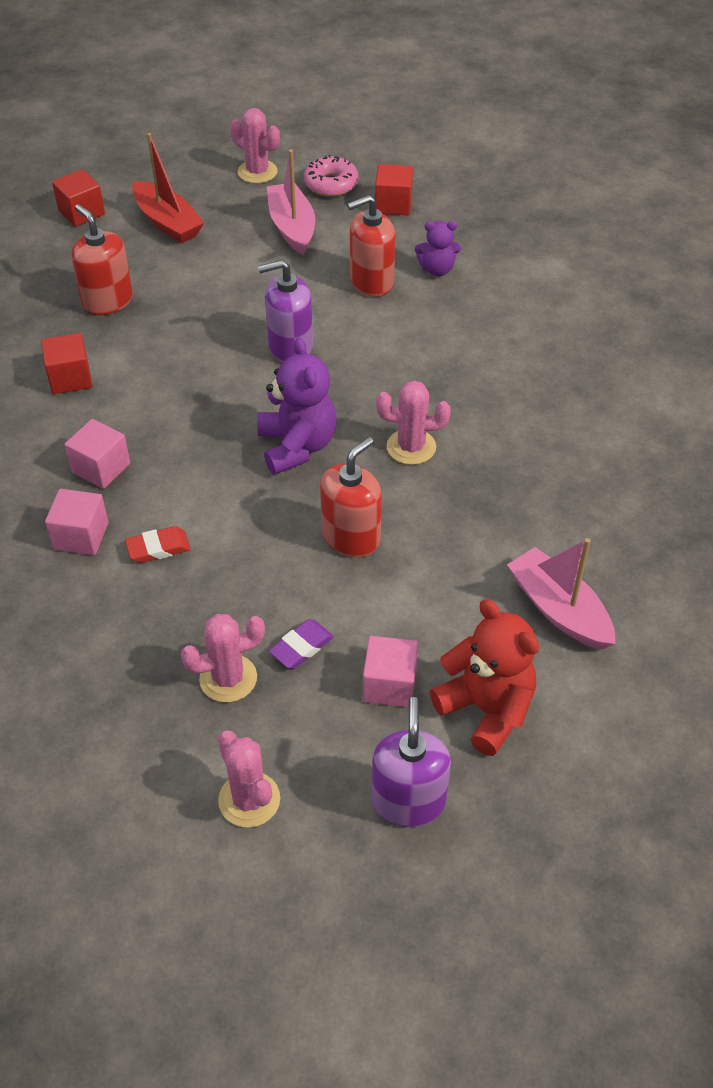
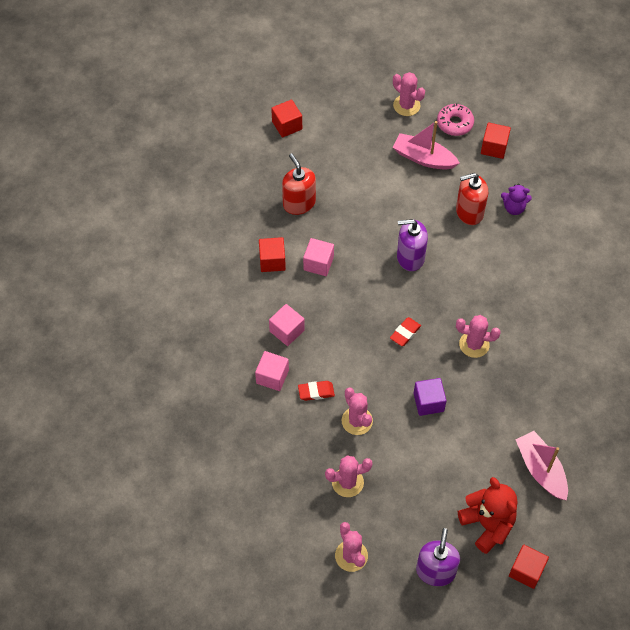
camera: 10 degrees right, 10 degrees up
(167, 222) = (342, 142): red boat -> none
(233, 581) = (357, 421): none -> pink cactus
(292, 227) = (424, 158): pink boat -> pink boat turned 60 degrees counterclockwise
(297, 446) = (405, 333): purple teddy bear -> red eraser
(301, 647) = (390, 469): purple eraser -> none
(351, 537) = (428, 402): red soap dispenser -> purple cube
(389, 684) = (436, 501): pink cube -> pink cube (318, 263)
(571, 774) = (526, 571): none -> red cube

